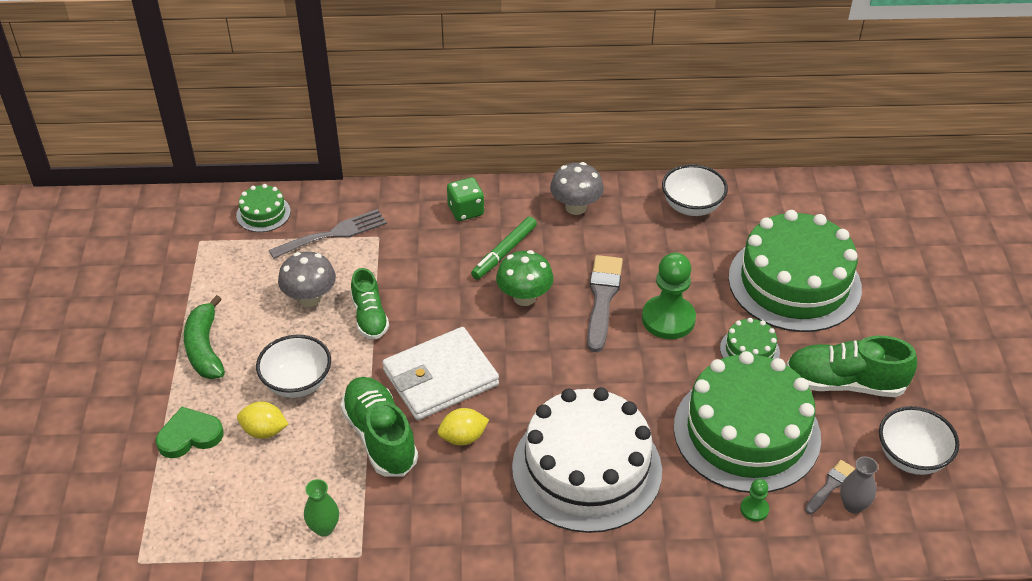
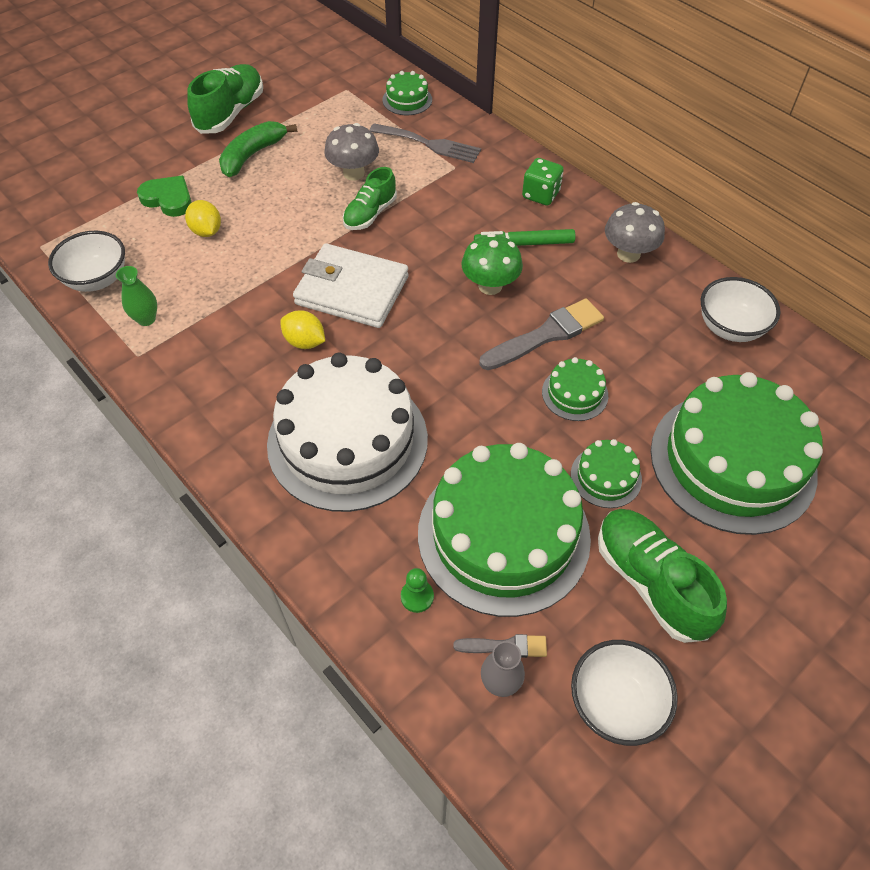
camera: 50 degrees right, 10 degrees up
(297, 383) = (267, 218): white bowl -> white bowl (97, 279)
(380, 437) = (259, 294): green shoe -> green shoe (231, 113)
(668, 319) = (575, 393): green pawn -> green cake

